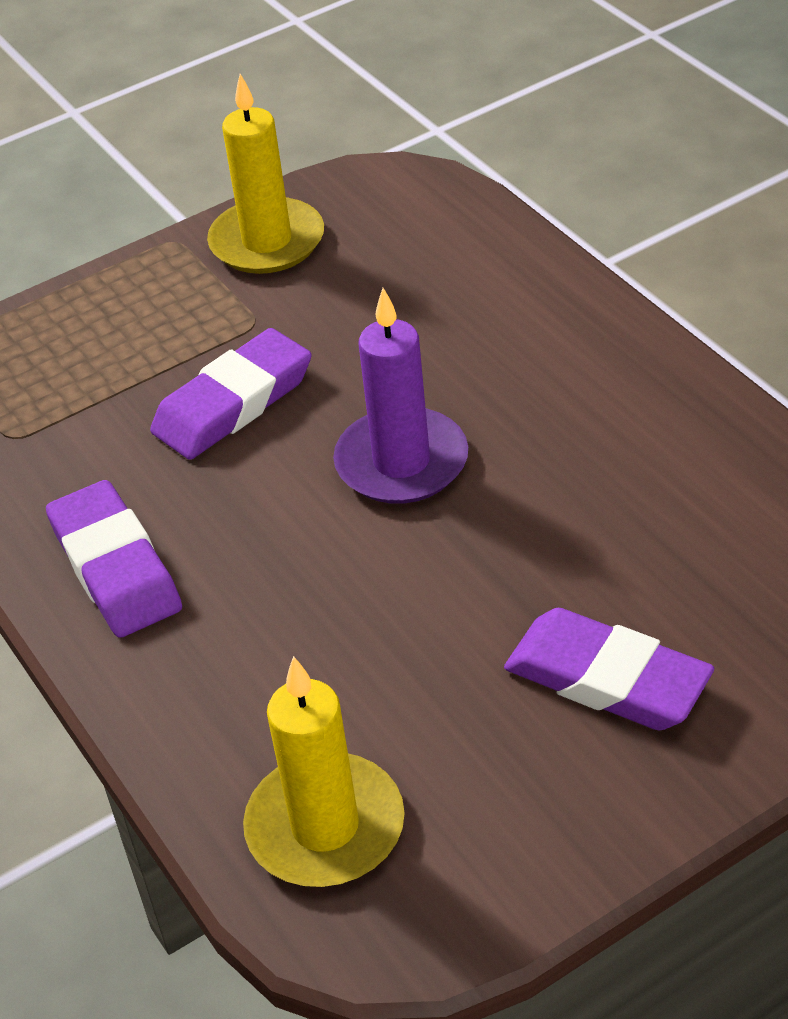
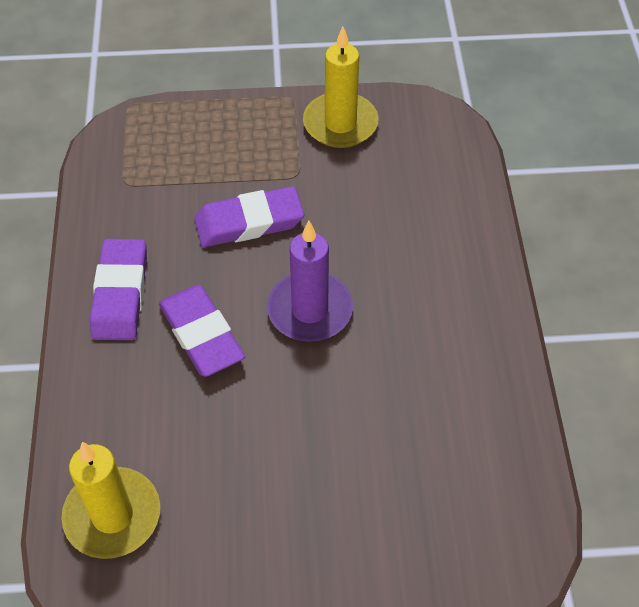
camera: 25 degrees right, 10 degrees up
(607, 679) = (318, 514): purple eraser -> purple eraser (201, 334)

